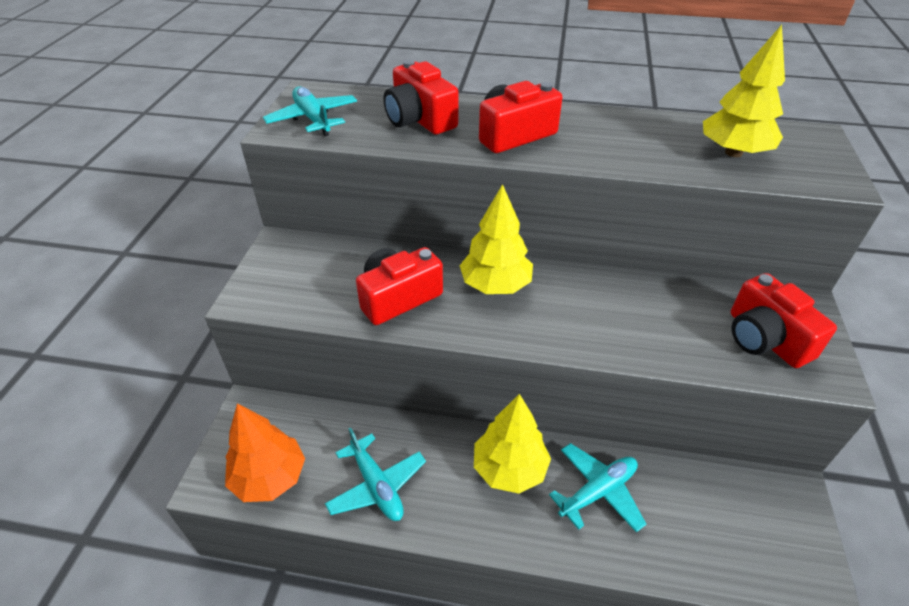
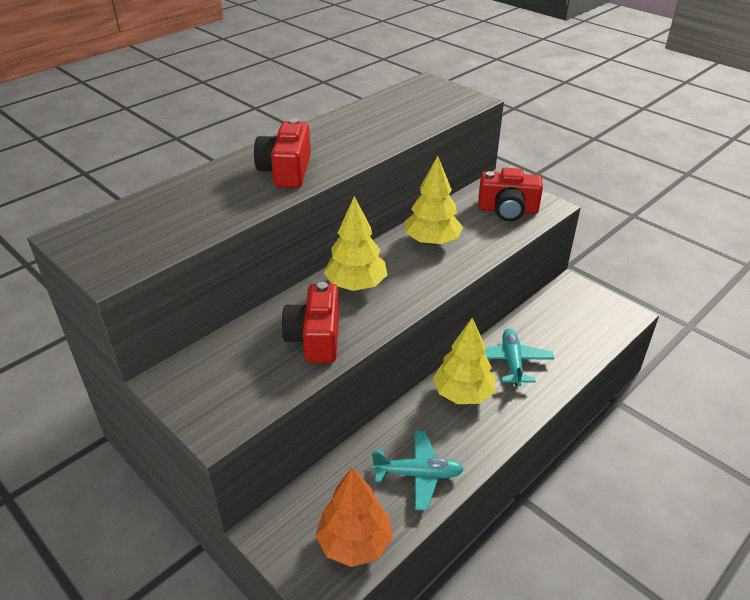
camera: 55 degrees left, 5 degrees down
(313, 119) = (122, 249): turquoise plane -> none
(420, 119) = (205, 199): red camera -> none
(733, 152) = (411, 112): yellow tree -> yellow tree (432, 241)

